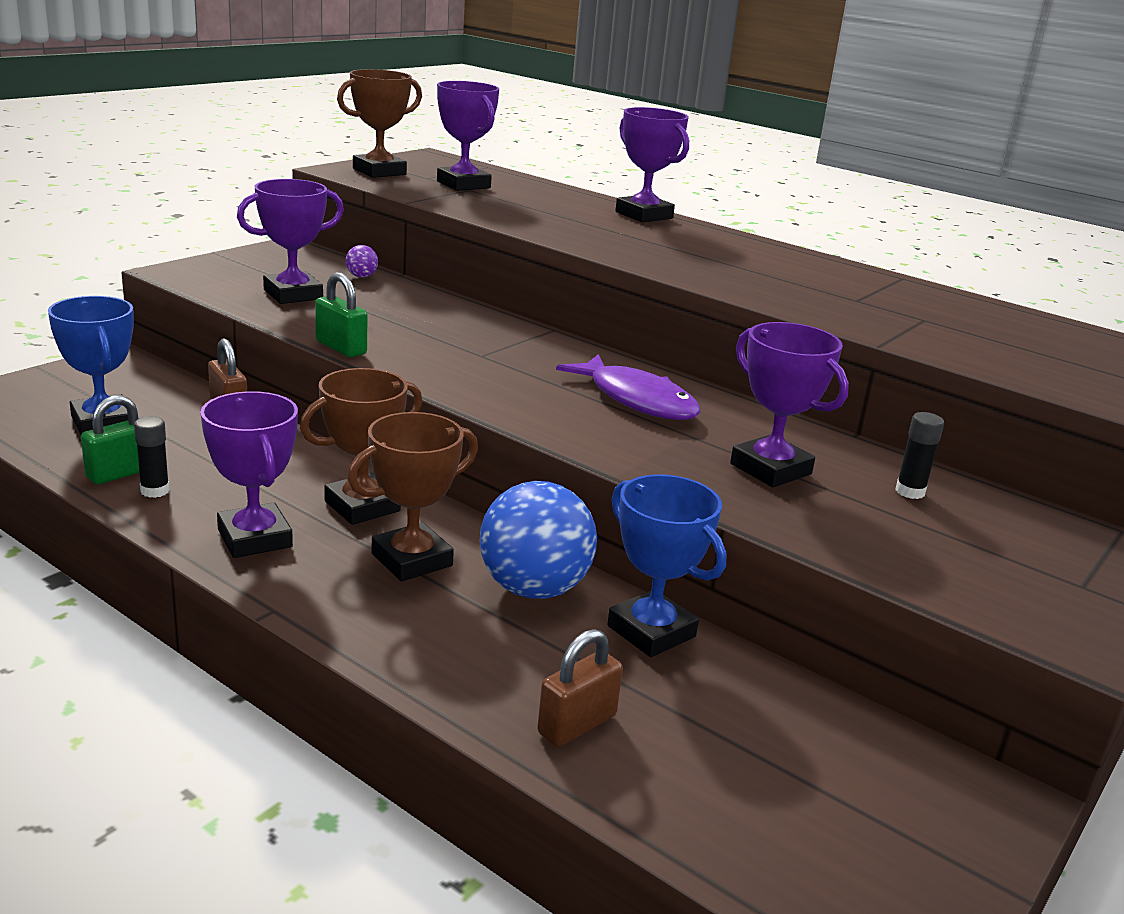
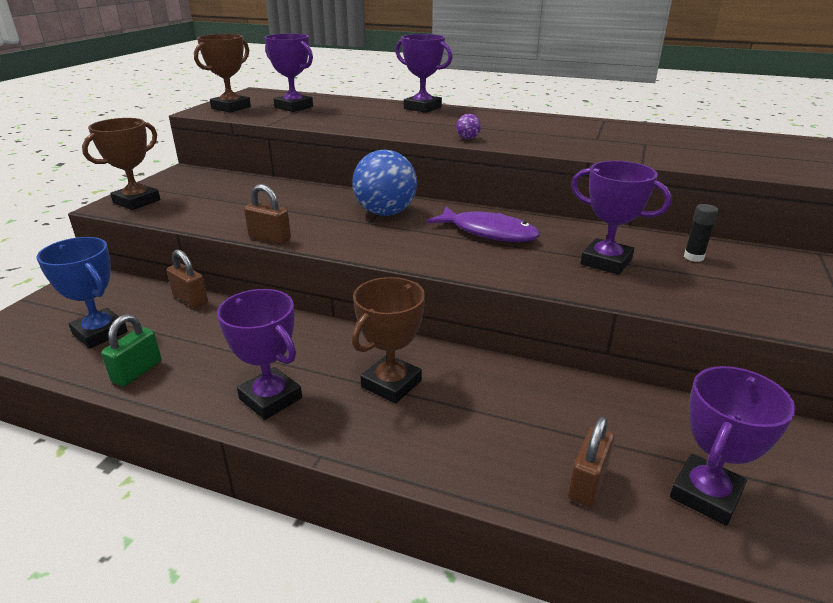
camera: 15 degrees left, 5 degrees up
(155, 491) = (172, 379): black glue stick -> none
(293, 294) = (208, 206): purple trophy -> purple trophy (705, 494)
(341, 348) = (269, 238): green padlock -> brown padlock
(361, 276) = (246, 183): purple ball -> purple ball (468, 138)
(362, 506) = (331, 351): brown trophy -> brown trophy (137, 201)
(534, 588) = (485, 382): blue ball -> blue ball (385, 213)
(651, 631) = (578, 393): blue trophy -> none

